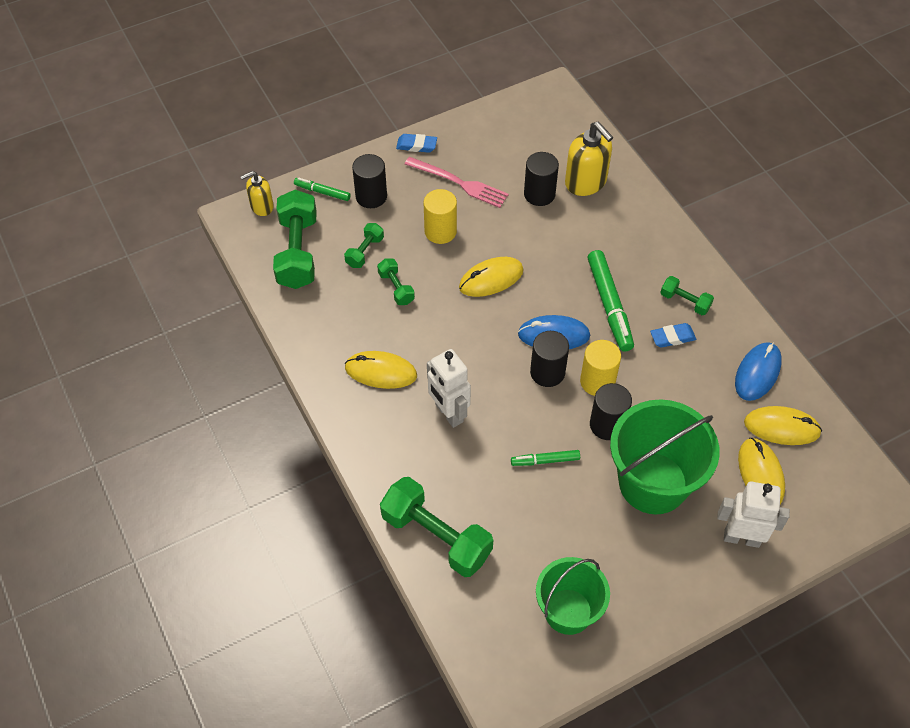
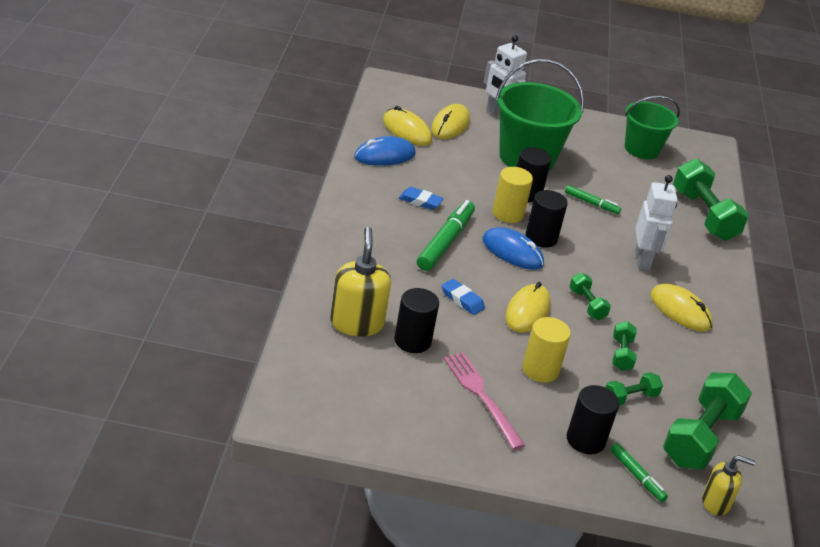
camera: 150 degrees left, 20 degrees down
(416, 145) = (492, 458): blue eraser -> blue eraser (462, 300)
(491, 279) = (527, 311): yellow mouse -> yellow mouse turned 75 degrees counterclockwise
(685, 301) = (382, 211): green dumbbell -> green dumbbell (587, 305)

